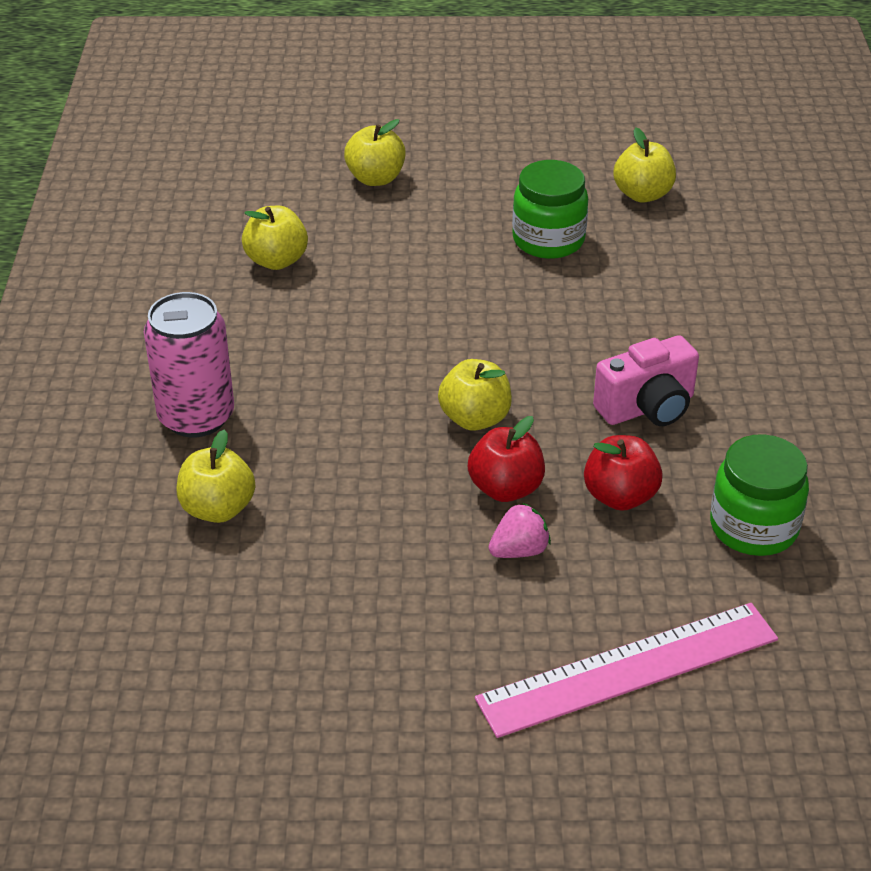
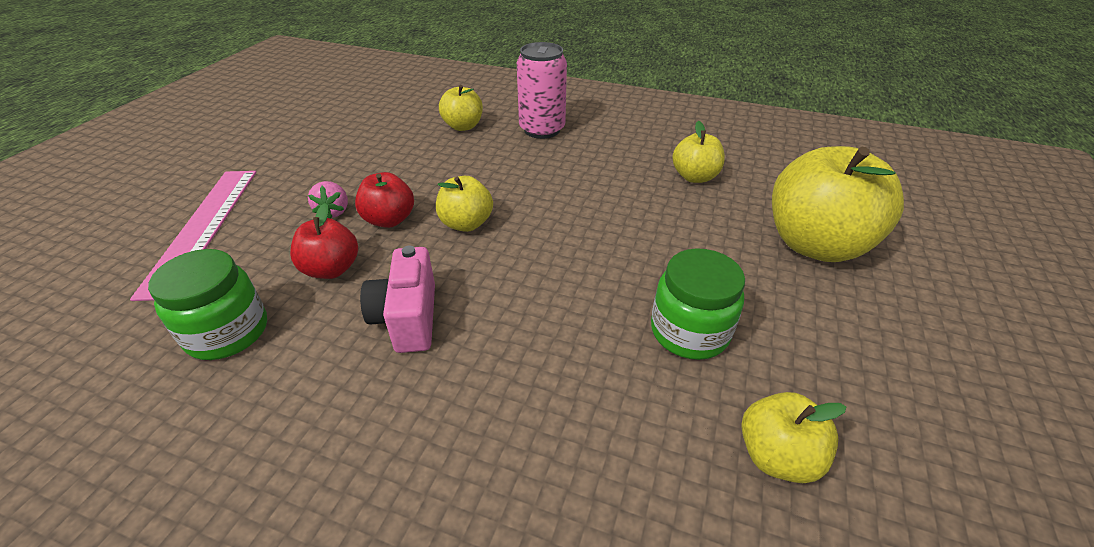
camera: 110 degrees right, 0 degrees up
(375, 178) = (815, 244): yellow apple -> yellow apple, size x1.91

